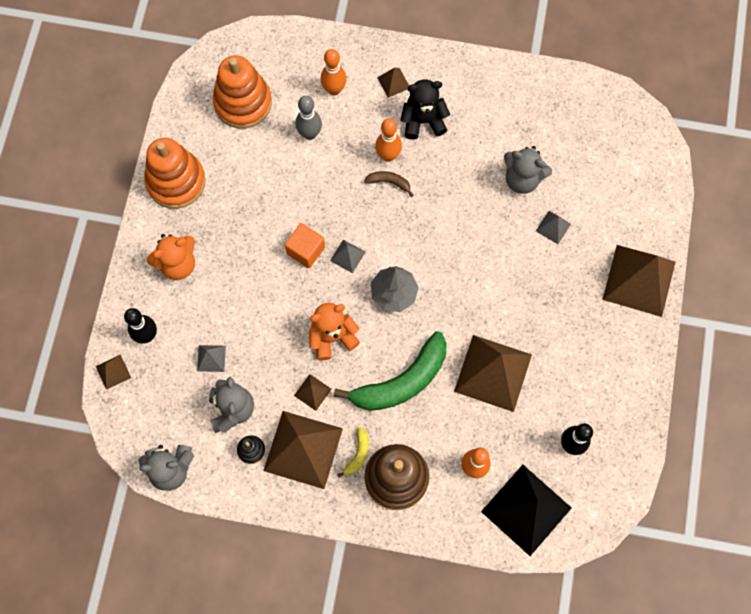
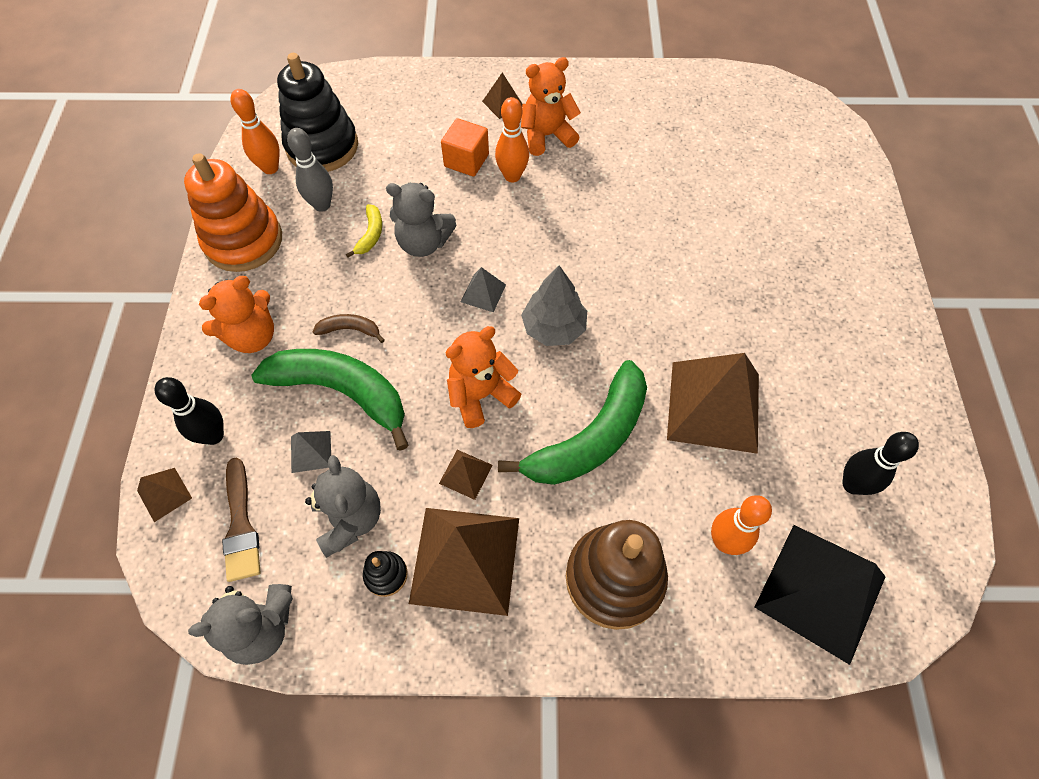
camera: 10 degrees left, 10 degrees down
(161, 402) = (241, 525): none -> brown brush
(236, 318) = (342, 392): none -> green banana
(243, 103) = (322, 146): orange stacking toy -> black stacking toy
(305, 250) = (426, 294): orange cube -> orange cube (466, 160)
(309, 134) = (410, 167): grey bowling pin -> grey bowling pin (322, 205)
(334, 89) = (432, 119): orange bowling pin -> orange bowling pin (270, 168)
(358, 454) = (549, 552): yellow banana -> yellow banana (371, 235)
(389, 182) = (520, 204): brown banana -> brown banana (350, 329)
(423, 121) = (547, 136): black teddy bear -> orange teddy bear
(522, 179) = (683, 178): grey teddy bear -> grey teddy bear (423, 243)
(553, 227) = (737, 223): grey pyramid -> none
(639, 280) = (864, 265): brown pyramid -> none

